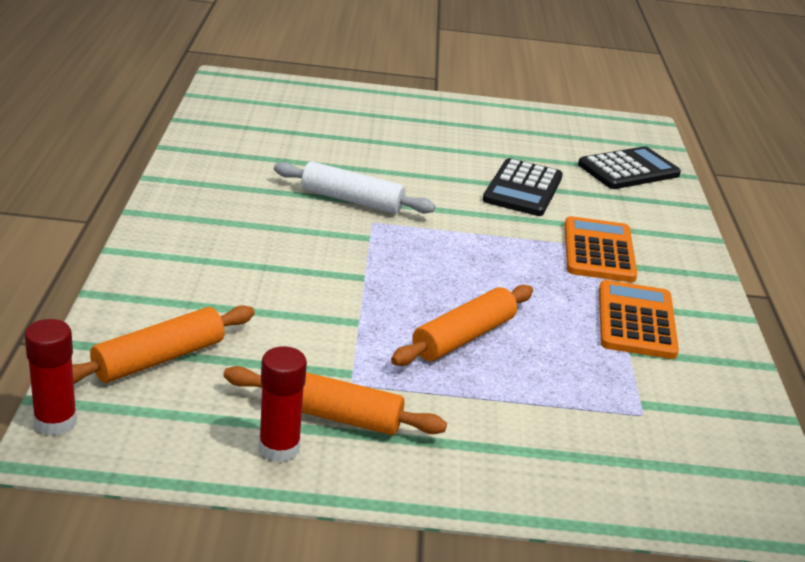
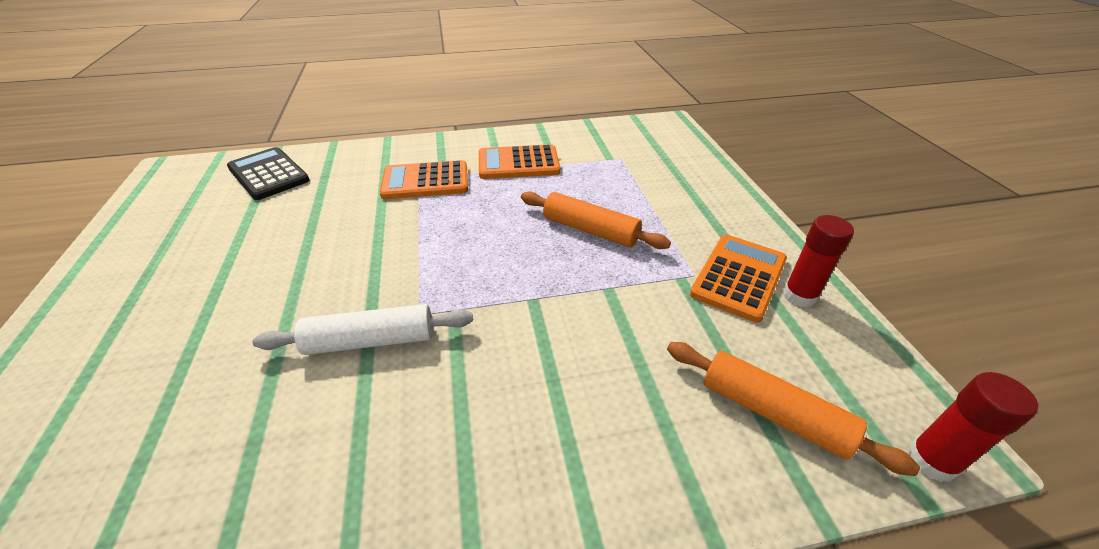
camera: 100 degrees left, 10 degrees up
(332, 415) = (738, 277): orange rolling pin -> orange calculator
(352, 200) = (370, 341): white rolling pin -> white rolling pin turned 75 degrees clockwise
(523, 189) = (318, 225): black calculator -> none

